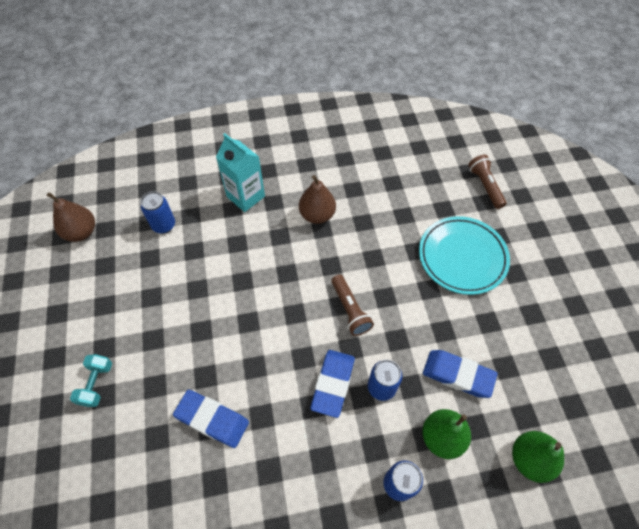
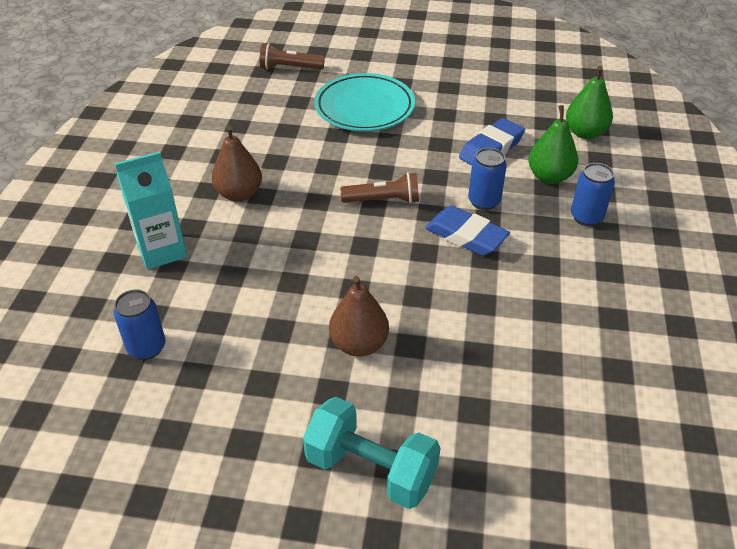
camera: 70 degrees left, 15 degrees down
(81, 232) = (83, 458): brown pear -> brown pear (359, 344)
(96, 384) = (371, 469): turquoise dumbbell -> turquoise dumbbell, size x1.71
(212, 419) = (470, 348): blue eraser -> none

